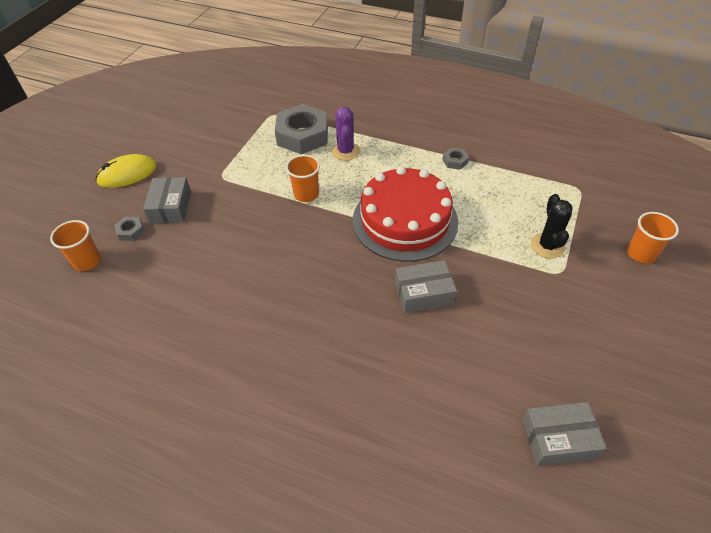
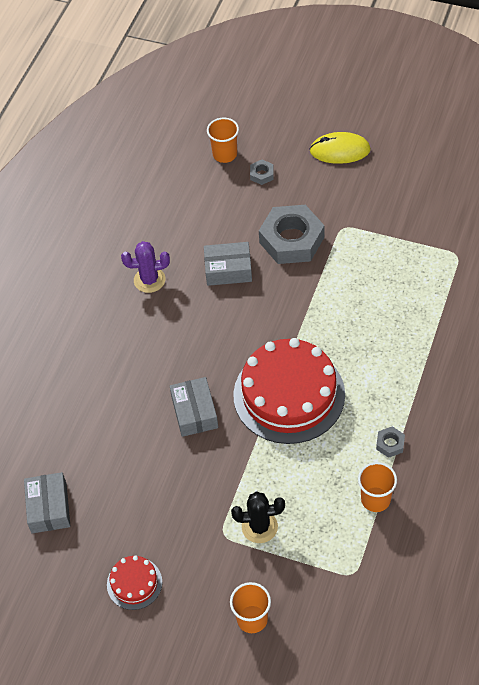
camera: 90 degrees right, 5 degrees up
(127, 174) = (340, 150): yellow mouse -> yellow mouse turned 60 degrees counterclockwise
(170, 207) = (295, 196): grey box -> grey box (228, 269)
(302, 135) = (420, 289): grey nut -> grey nut (291, 240)
(306, 194) = (322, 304): orange cup -> orange cup (375, 499)
(345, 151) = (396, 333): purple cactus -> purple cactus (149, 280)
(632, 347) = (134, 583): none -> red cake

